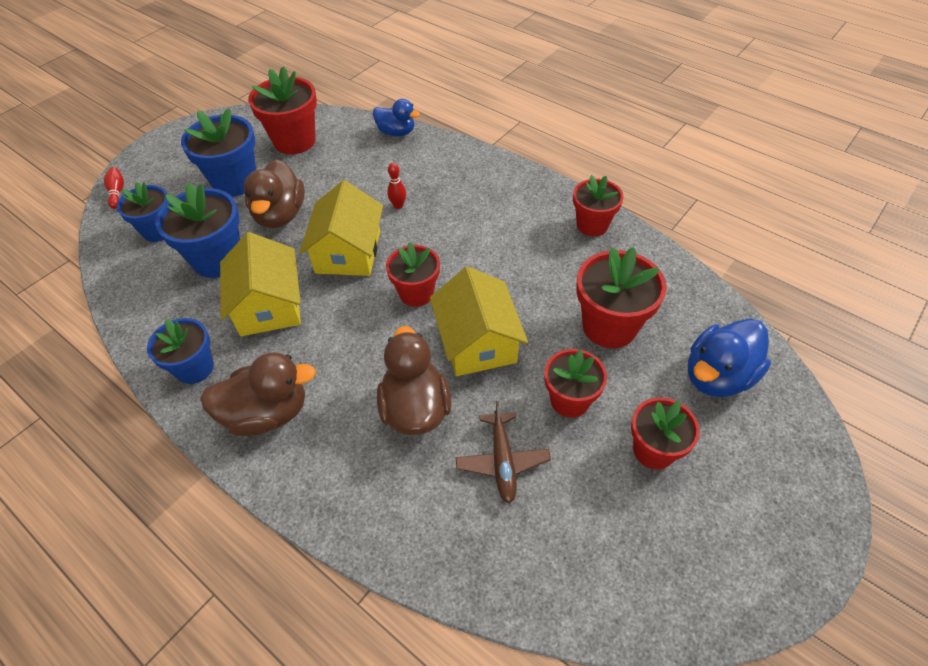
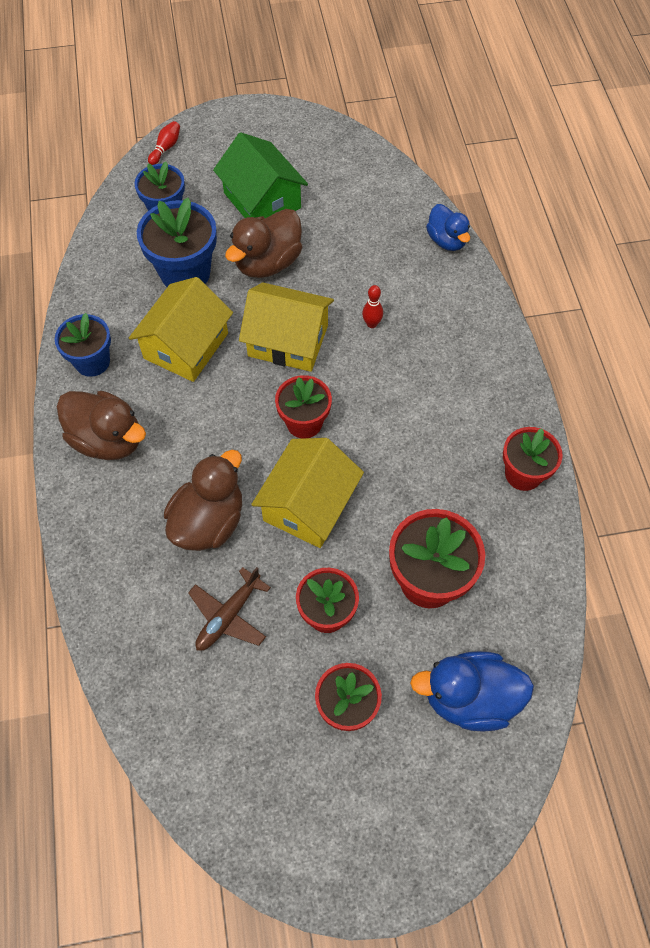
camera: 40 degrees right, 10 degrees up
(235, 182) = (262, 200): blue flower pot -> green house
(294, 141) = (348, 188): red flower pot -> none
(348, 252) = (288, 340): yellow house -> yellow house turned 60 degrees clockwise

